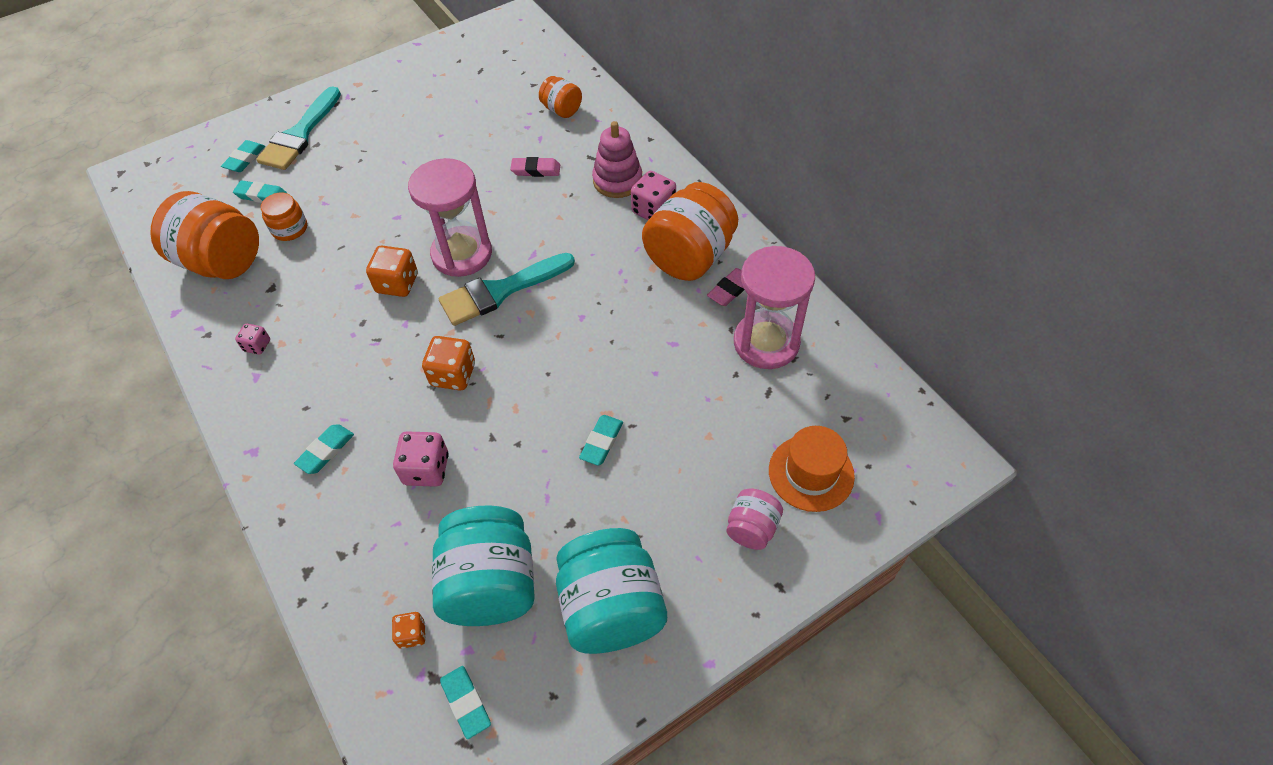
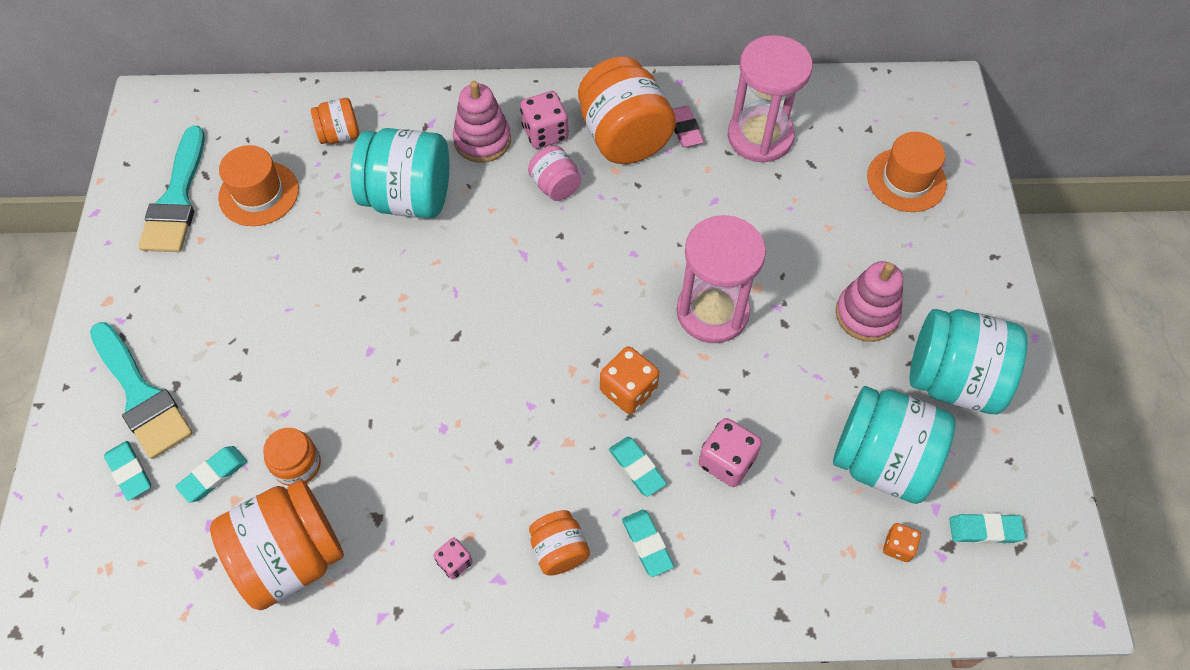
camera: 60 degrees left, 5 degrees up
(295, 399) = (559, 550): none -> orange jar
(397, 283) = (469, 390): orange dice -> none
(462, 254) = (474, 314): pink hourglass -> pink hourglass (712, 312)
(483, 100) = (259, 193): none -> orange hat
(500, 291) = (551, 303): turquoise brush -> turquoise brush (177, 199)
(536, 170) = (408, 197): pink eraser -> turquoise jar
(601, 442) = (785, 307): turquoise eraser -> turquoise eraser (637, 468)
(635, 506) = (866, 314): none -> pink stacking toy
(752, 528) = (933, 246): pink jar -> pink jar (555, 186)

